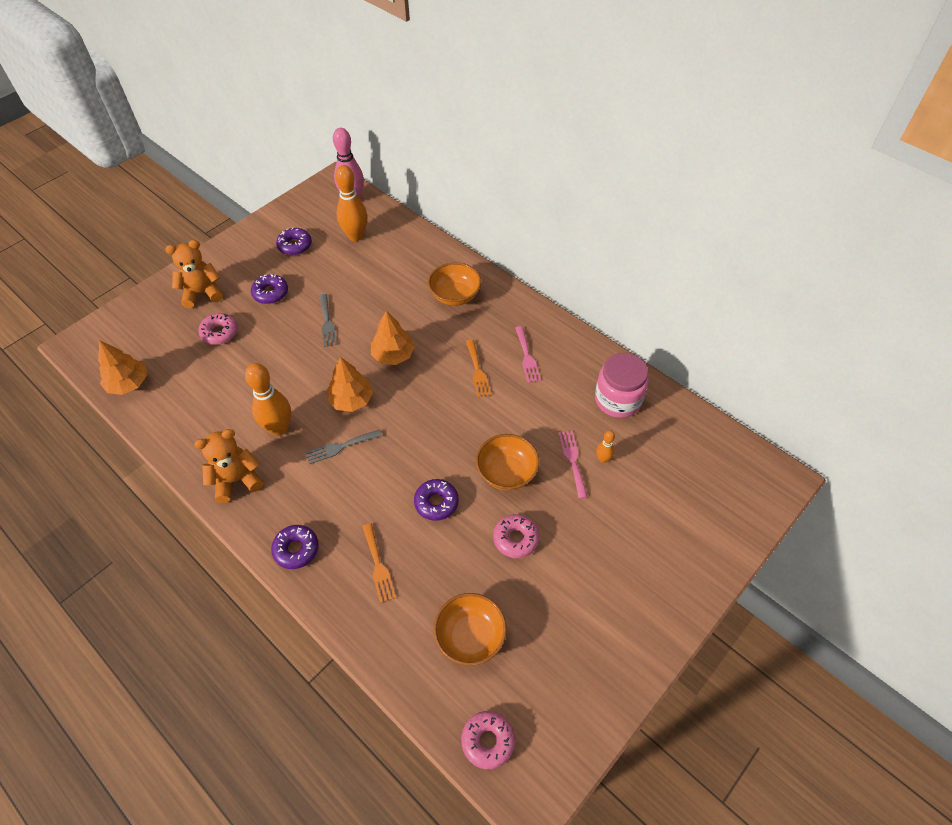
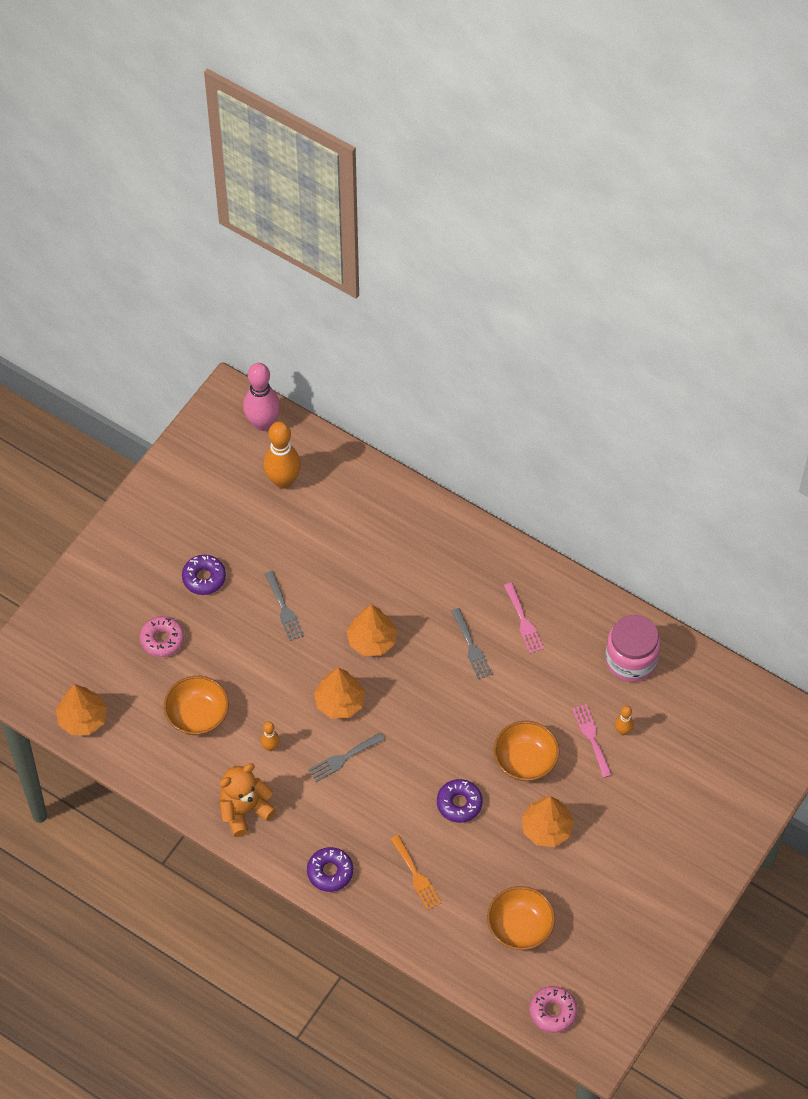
camera: 10 degrees left, 5 degrees up
(202, 293) = (121, 589): orange teddy bear -> none
(279, 428) = (270, 747): orange bowling pin -> orange bowling pin, size x0.48
(295, 245) = (211, 505): purple donut -> none
(455, 296) = (425, 551): orange bowl -> orange bowl (197, 715)
(477, 371) = (471, 647): orange fork -> grey fork
(515, 539) = (546, 828): pink donut -> orange tree

